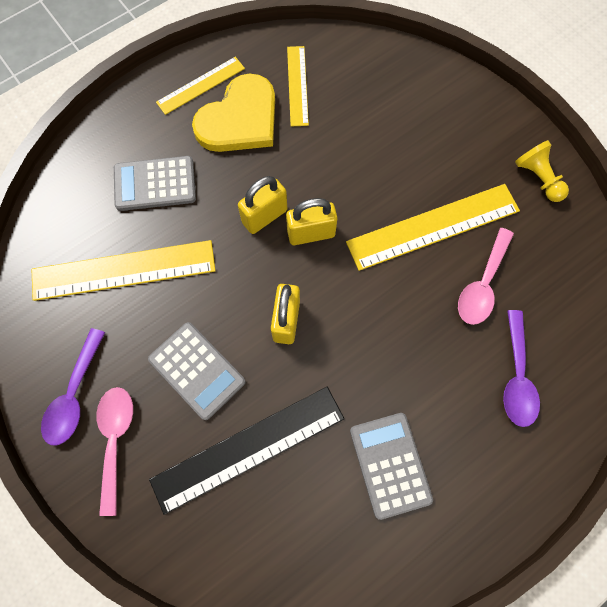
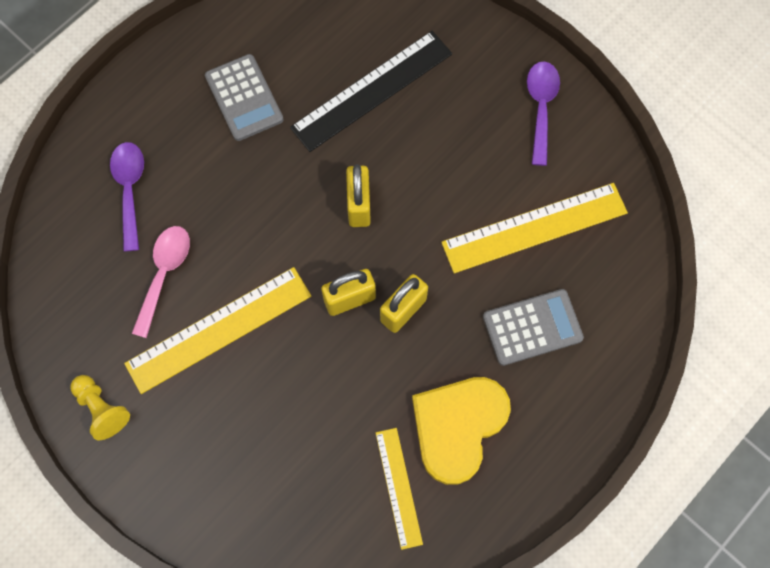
camera: 170 degrees right, 0 degrees up
(115, 440) = (491, 78): pink spoon -> none
(197, 370) = (434, 146): grey calculator -> none
(201, 85) = (517, 466): yellow ruler -> none

